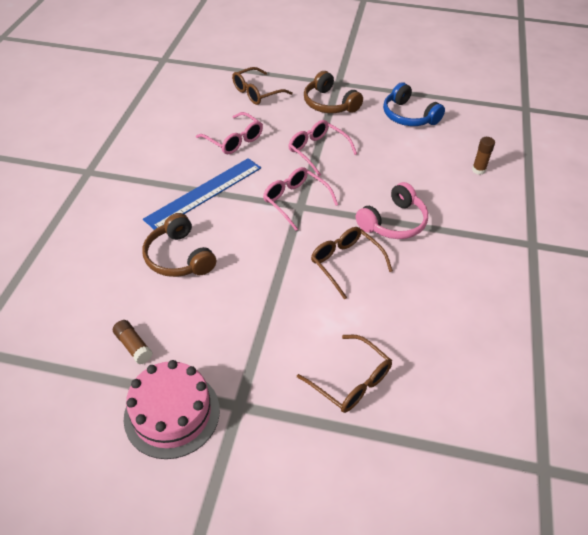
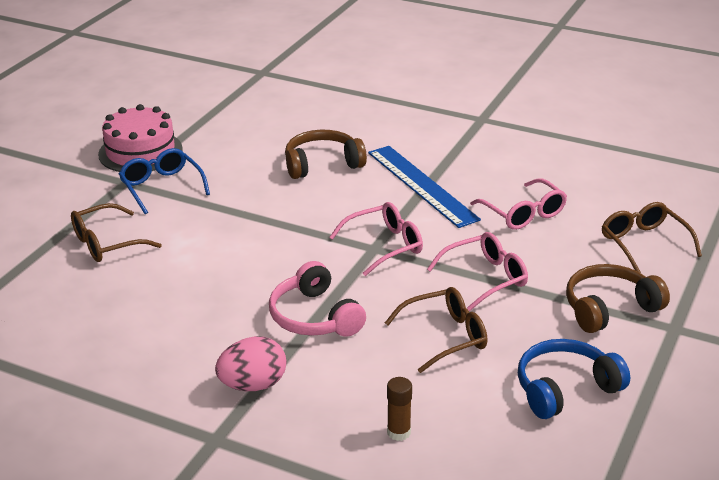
camera: 105 degrees right, 15 degrees down
(133, 346) = (221, 137): brown glue stick -> none
(234, 140) = (523, 214): pink glasses -> pink glasses turned 90 degrees counterclockwise
(242, 369) = (161, 187): none -> blue glasses
(345, 263) = (262, 266): brown glasses -> brown glasses (446, 336)
(476, 238) = (253, 385): none -> pink egg

